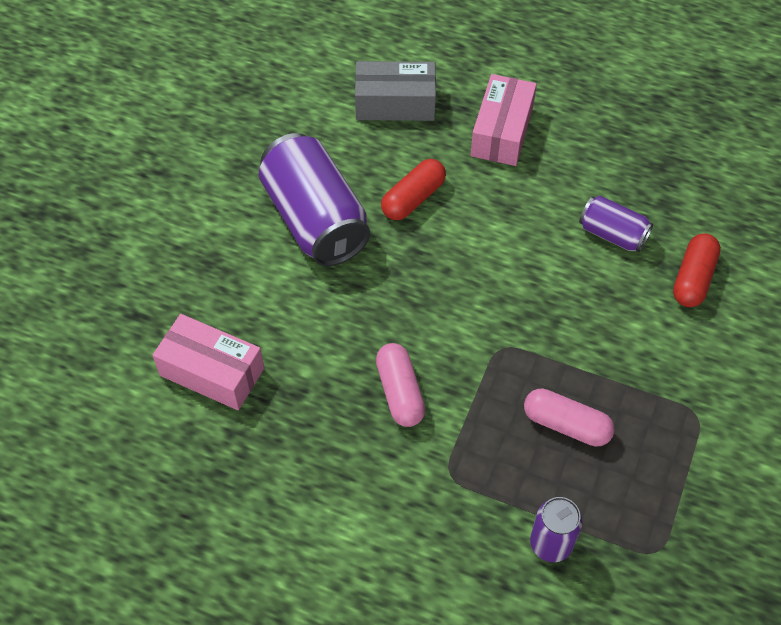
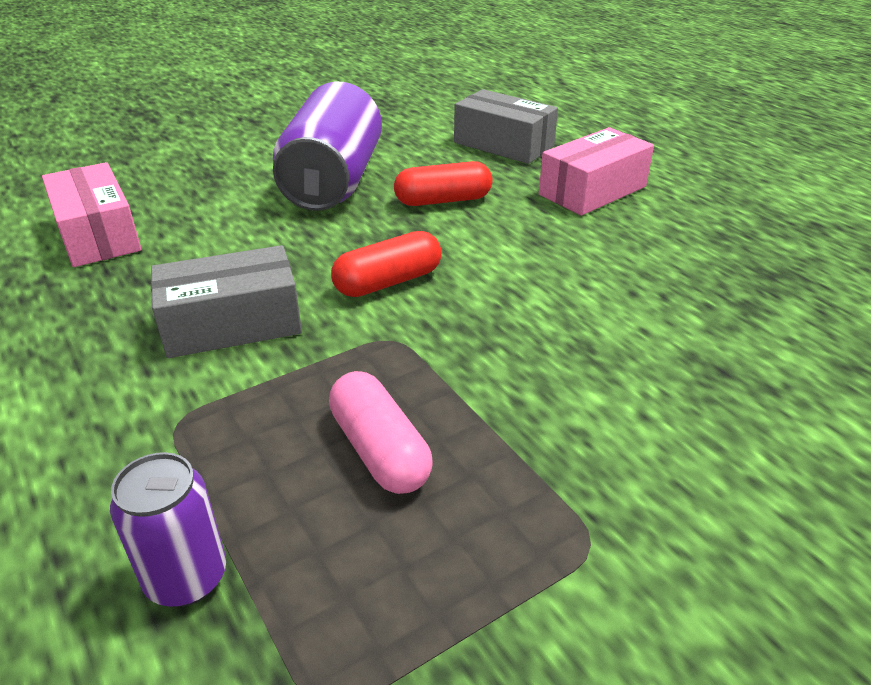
camera: 35 degrees right, 20 degrees down
(400, 392) = (232, 324): pink capsule -> grey box
(612, 234) = (646, 303): purple can -> none
(693, 278) = (728, 386): red capsule -> red capsule (388, 282)

